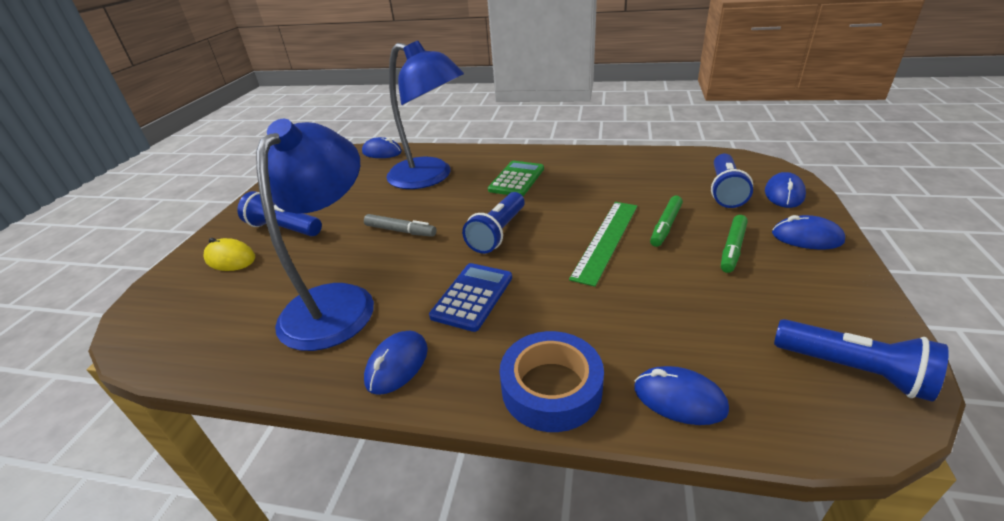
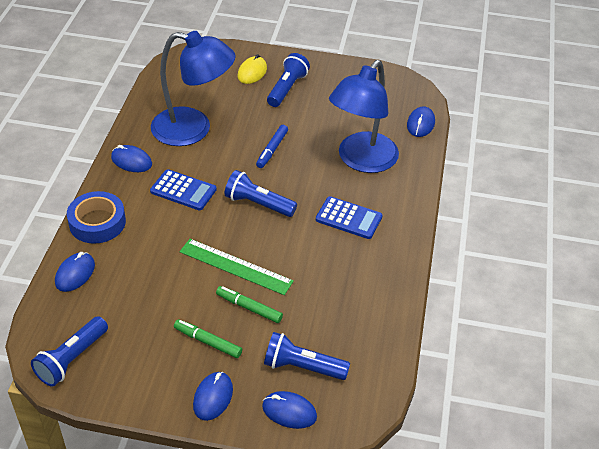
camera: 85 degrees right, 10 degrees up
(400, 231) = (272, 150): grey marker -> blue marker
(516, 179) = (348, 218): green calculator -> blue calculator

